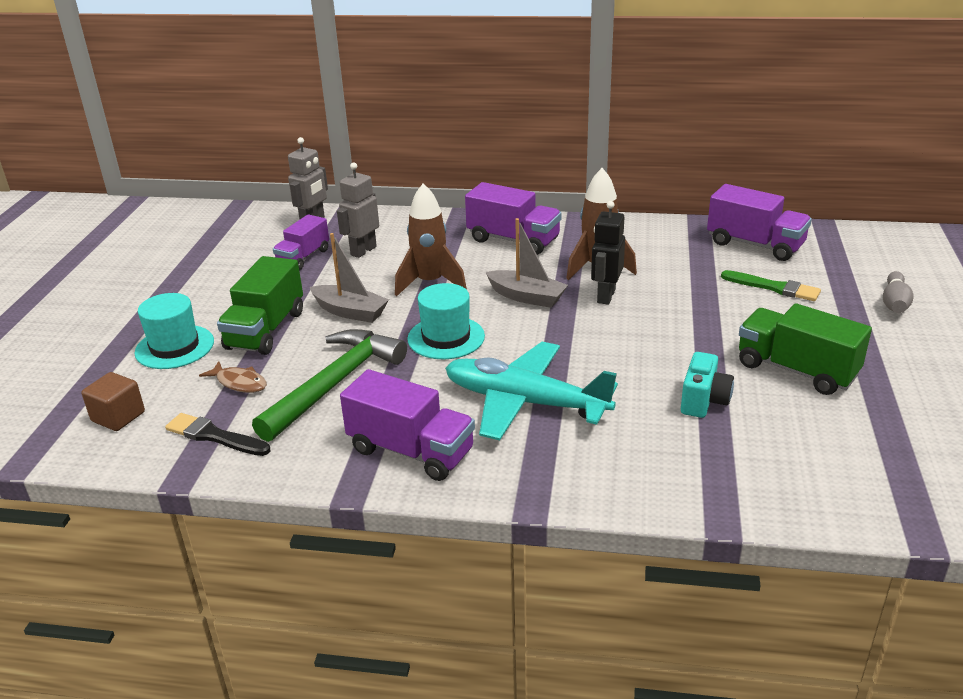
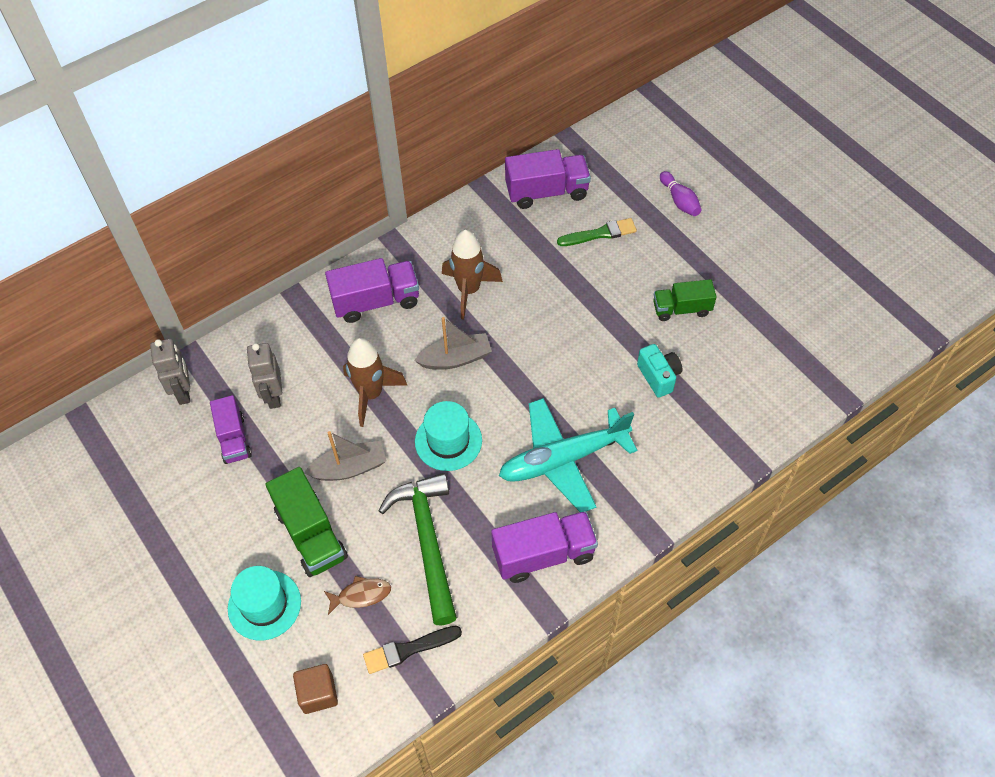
camera: 45 degrees left, 25 degrees up
(605, 296) = (506, 319): black robot -> none
(796, 370) = (681, 309): green truck -> green truck, size x0.66
(894, 303) = (679, 201): grey bowling pin -> purple bowling pin

